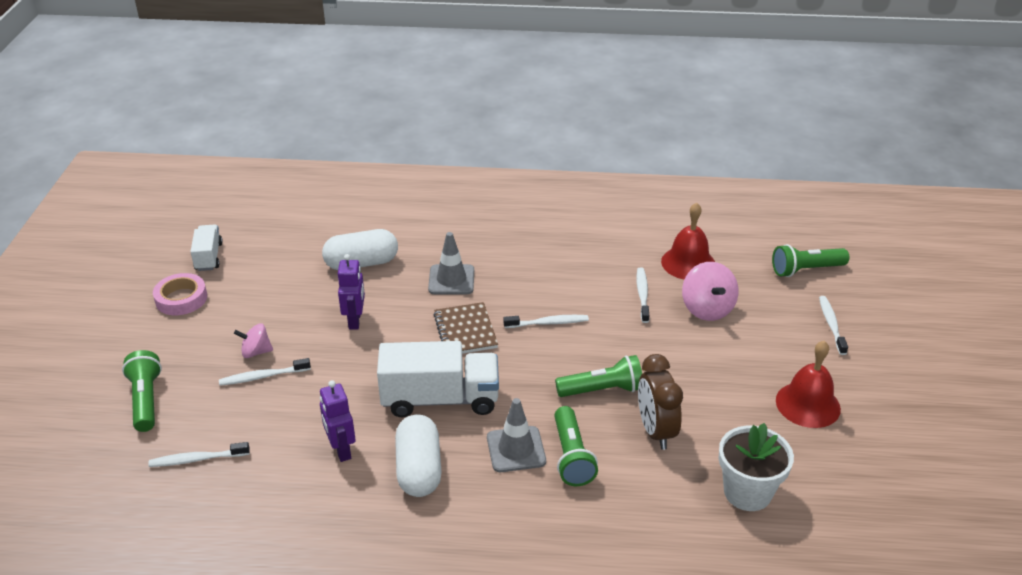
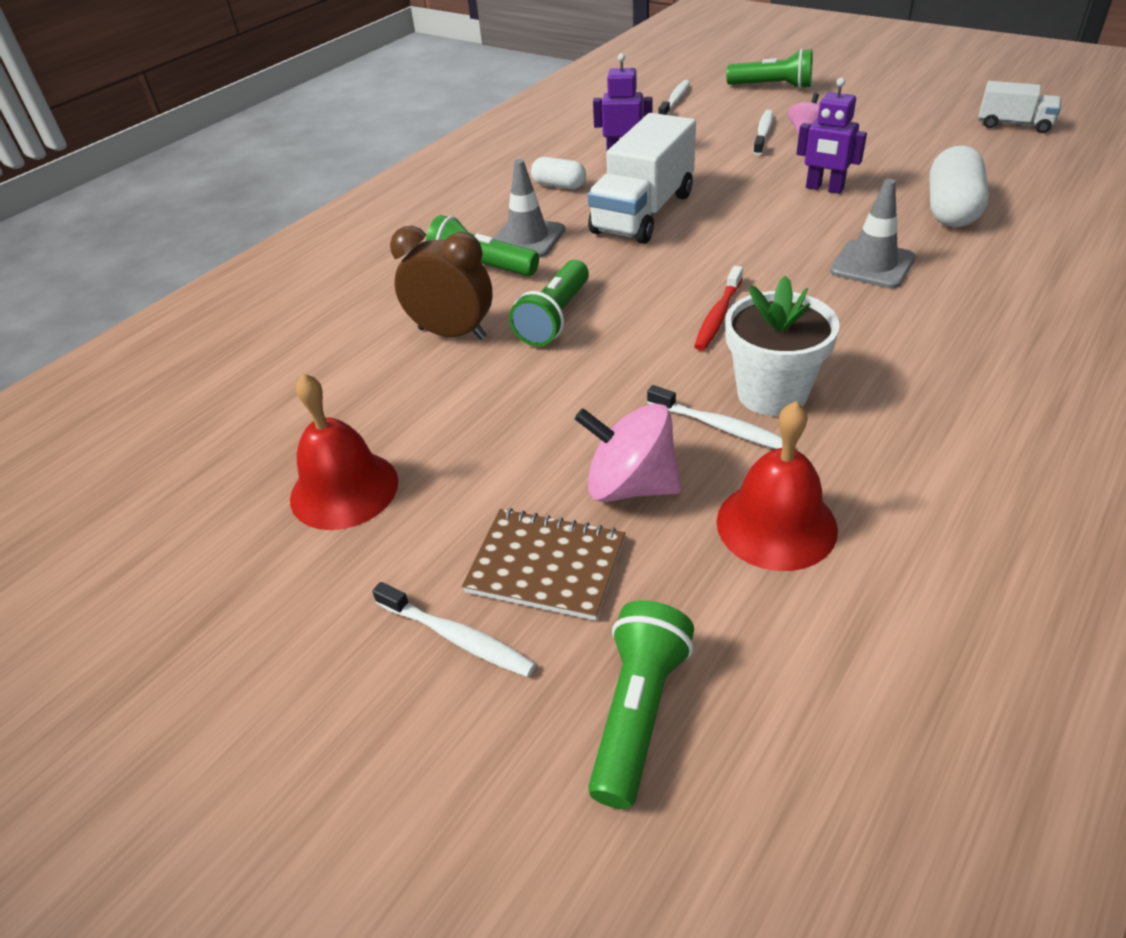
camera: 125 degrees right, 5 degrees up
(181, 299) = (931, 107): pink tape -> none
(419, 469) = (559, 185): white capsule -> white capsule, size x0.59
(465, 331) = (750, 251): brown notebook -> brown notebook (546, 566)
(548, 323) = (718, 316): white toothbrush -> red toothbrush
(747, 492) = (300, 363): white flower pot -> white flower pot (772, 393)

